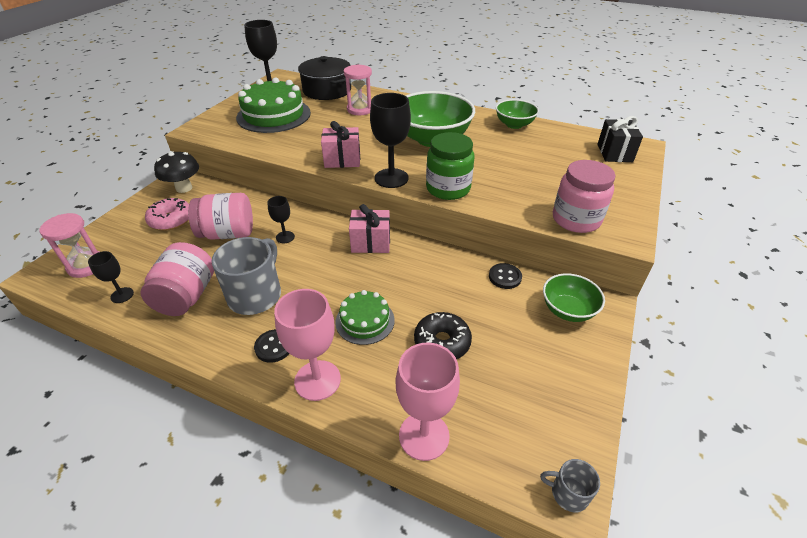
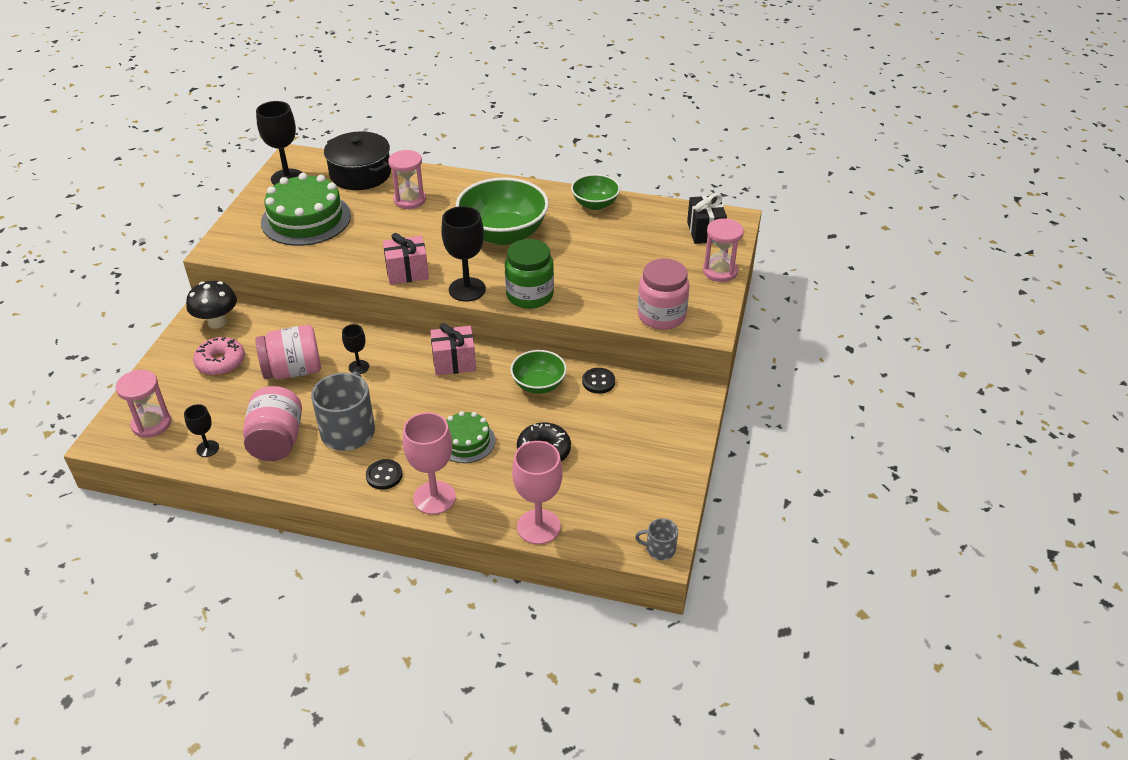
camera: 10 degrees left, 0 degrees up
(567, 310) = (660, 406): green bowl -> green bowl (538, 385)
(632, 186) = (720, 271): none -> pink hourglass

